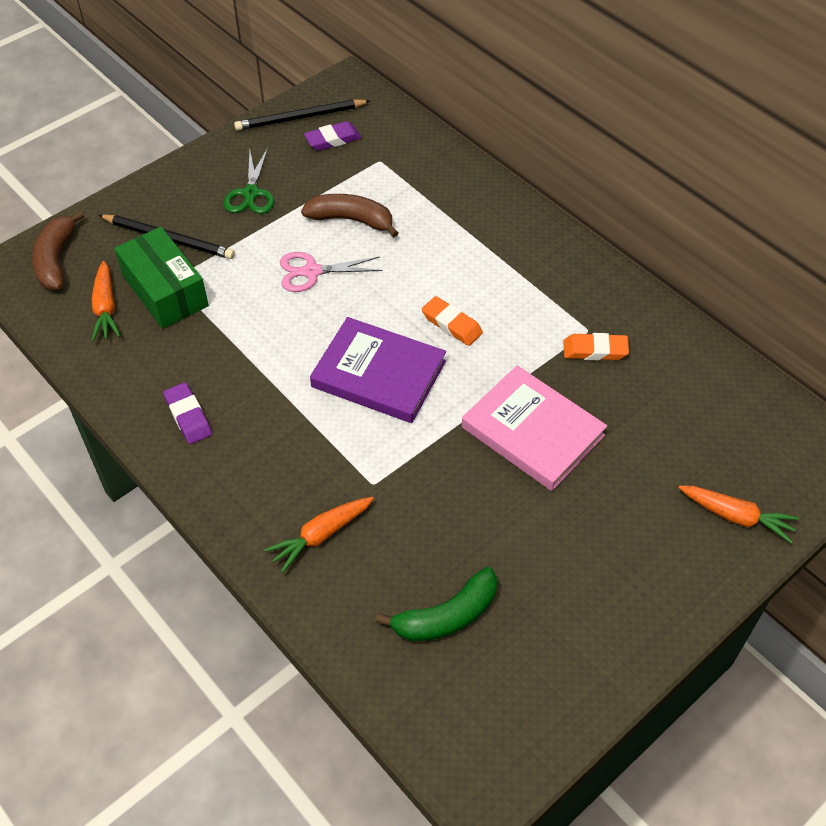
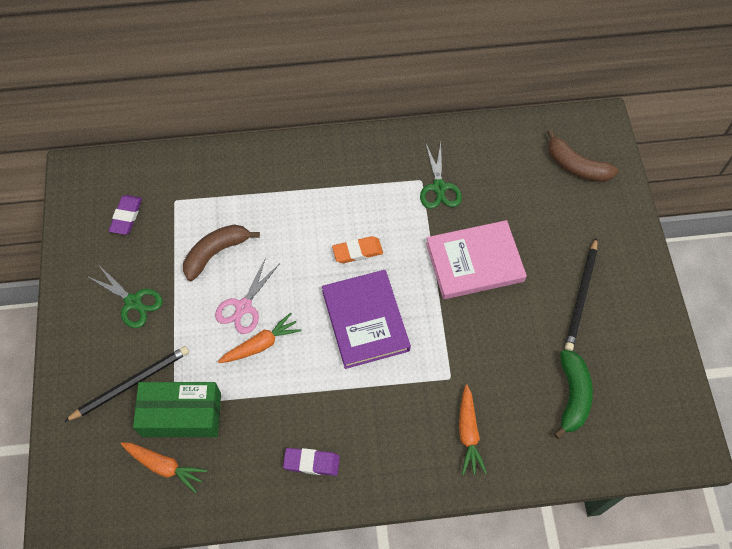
camera: 55 degrees left, 10 degrees up
(56, 260) = (83, 478): brown banana -> brown banana (576, 166)
(300, 118) = (84, 223): black pencil -> black pencil (581, 296)
(378, 374) = (365, 320): purple book -> purple book turned 75 degrees counterclockwise
(595, 350) = (439, 187): orange eraser -> green scissors
(736, 516) = (604, 201): orange carrot -> orange carrot (261, 344)

